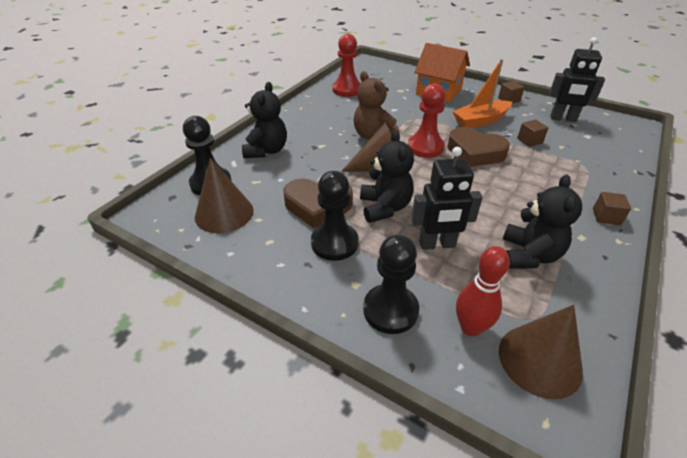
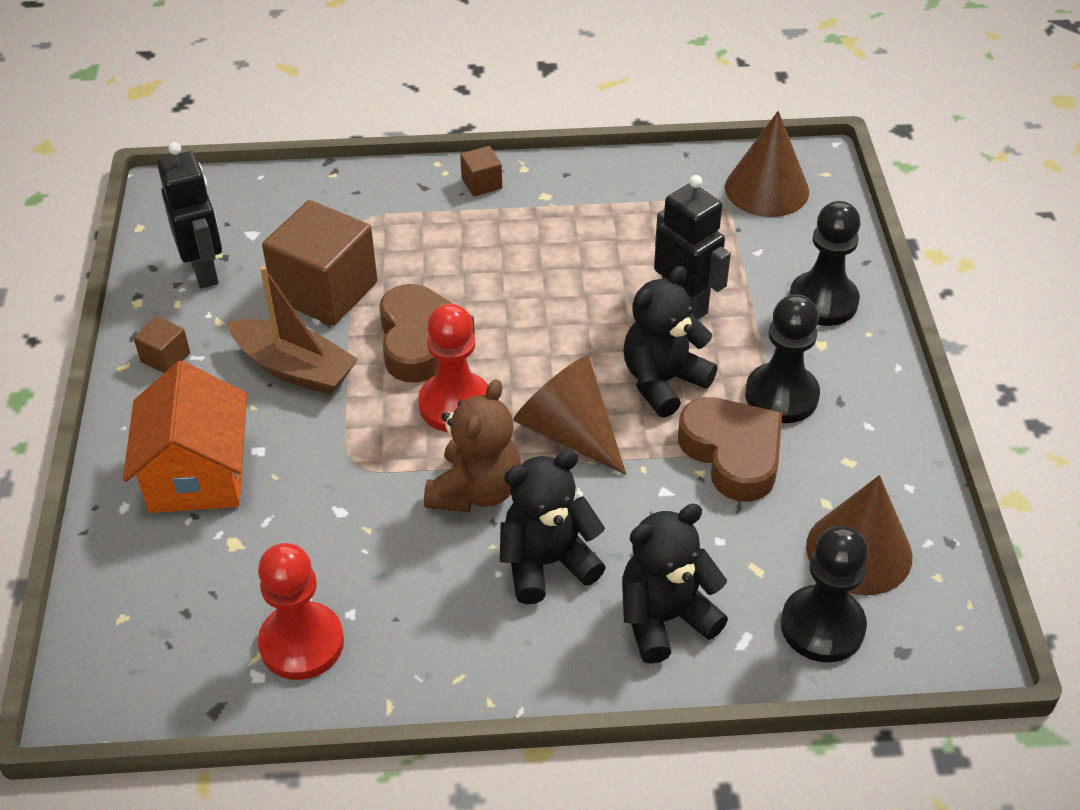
camera: 125 degrees left, 5 degrees up
(470, 327) = (779, 239): red bowling pin -> none
(480, 121) = (295, 369): orange boat -> brown boat
(529, 141) = (325, 291): brown cube -> brown cube, size x2.23
(529, 255) = (624, 227): black teddy bear -> black teddy bear (547, 563)

